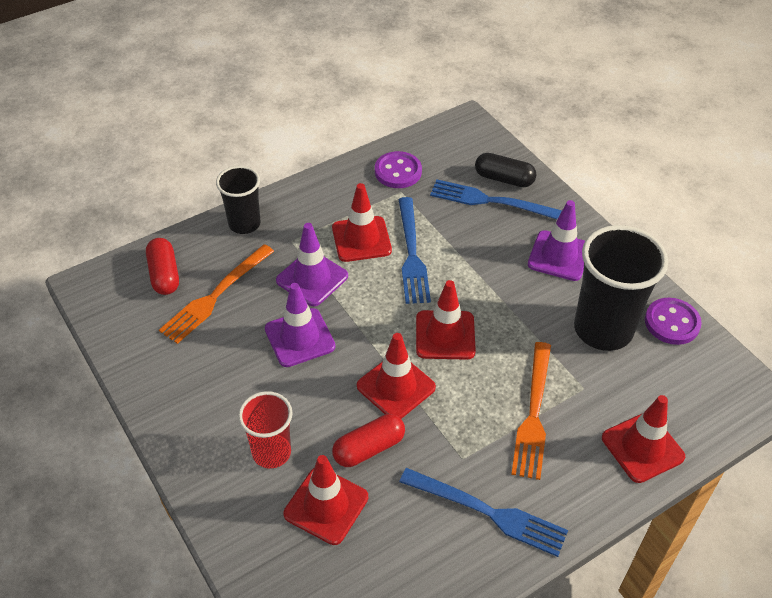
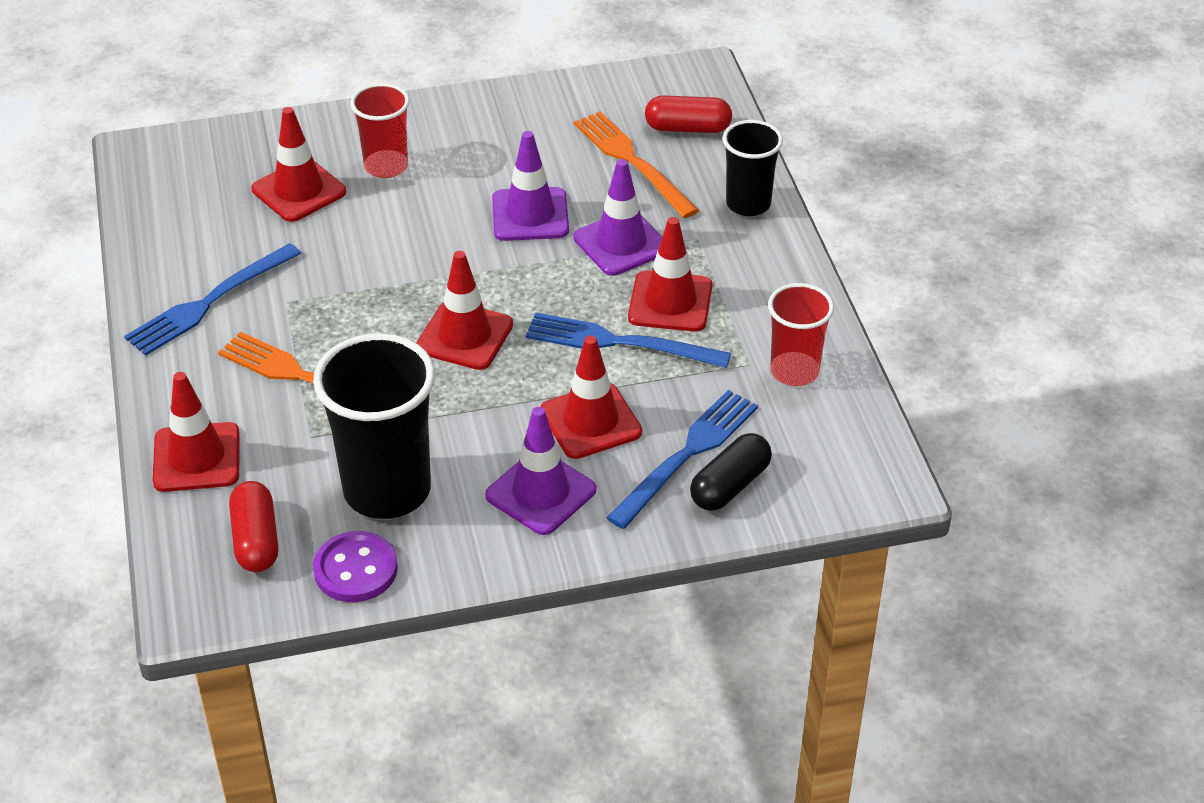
camera: 110 degrees right, 5 degrees down
(369, 448) = (345, 235): red capsule -> red capsule (256, 540)
(396, 387) = (413, 275): red traffic cone -> red traffic cone (591, 421)
(398, 171) = (794, 371): purple button -> red cup

